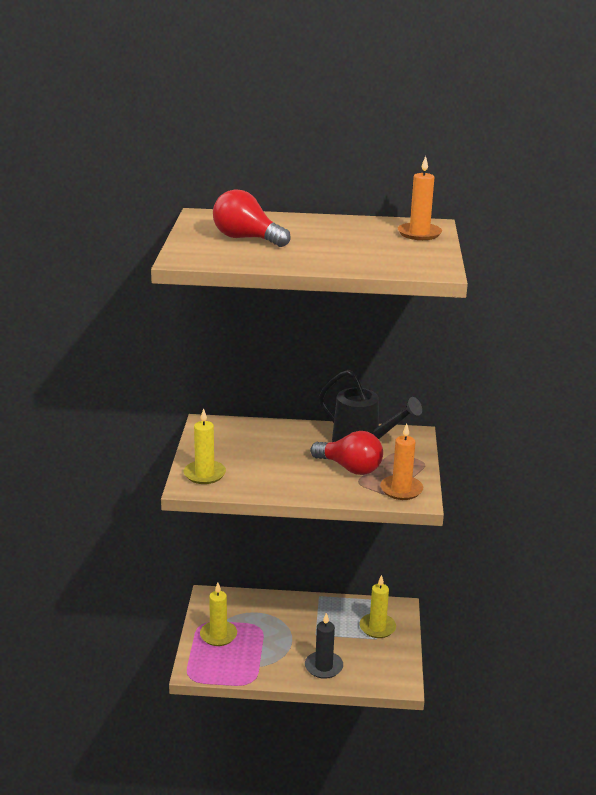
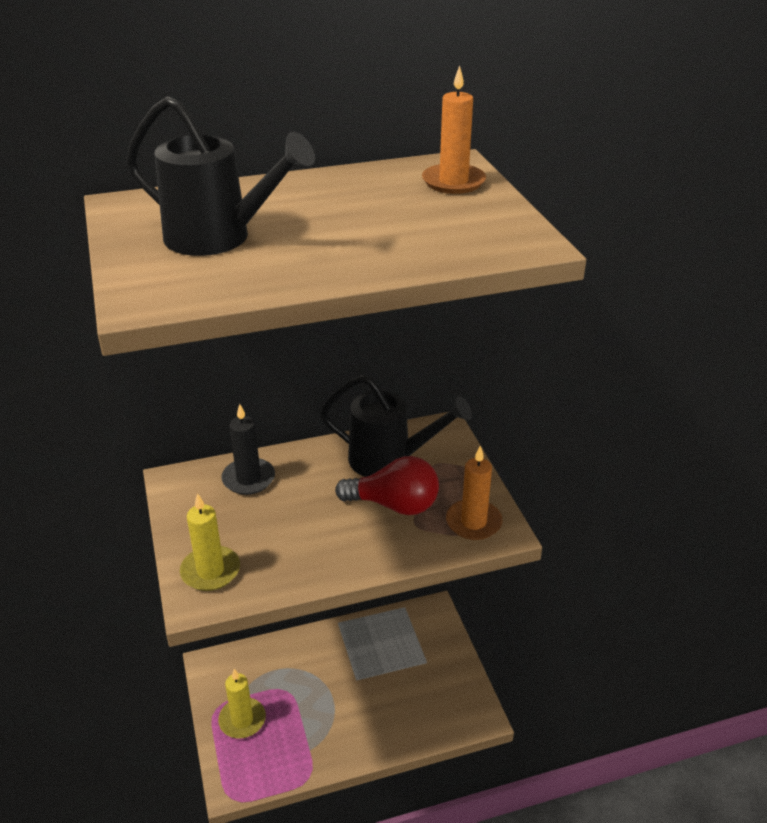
camera: 20 degrees left, 10 degrees up
(246, 239) = (218, 238): red light bulb -> black watering can
(323, 667) = (384, 724): black candle -> black candle (248, 479)
(377, 627) = (421, 646): yellow candle -> none

